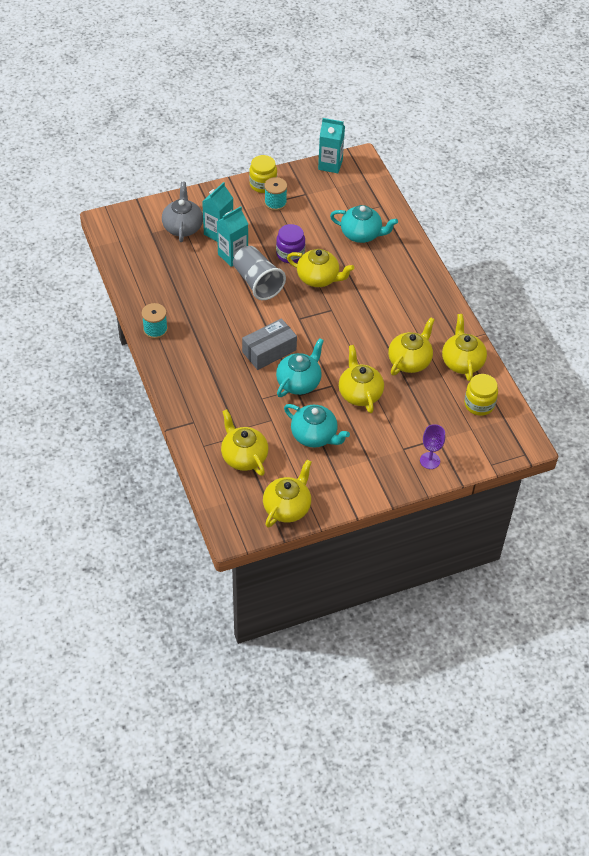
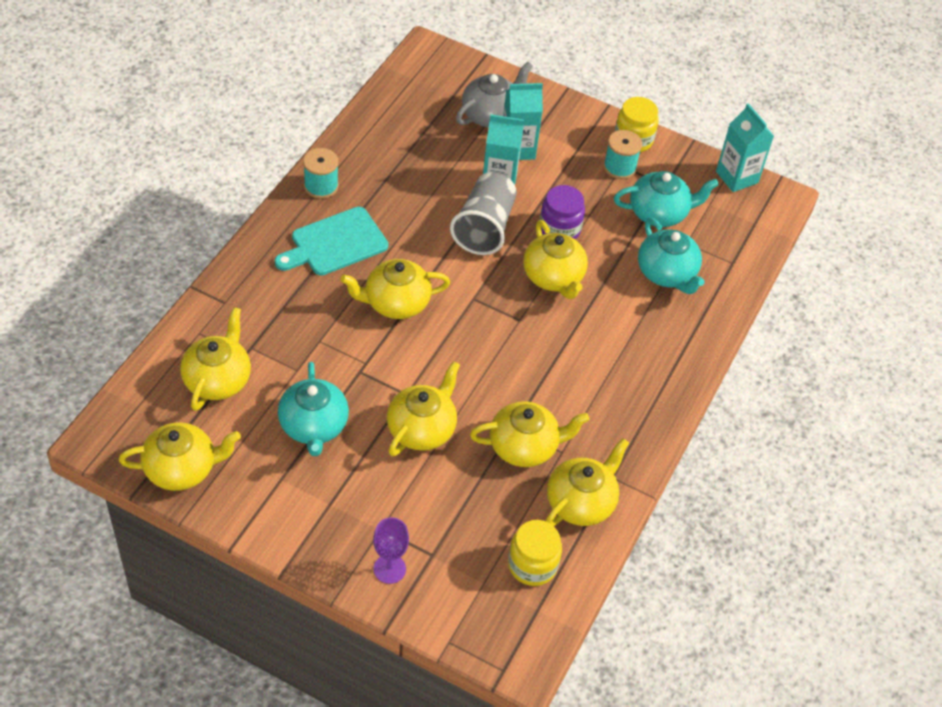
camera: 45 degrees right, 0 degrees up
(202, 350) = (335, 243): none -> turquoise cutting board
(269, 351) = (396, 303): grey box -> yellow teapot
(299, 382) = (378, 360): turquoise teapot -> turquoise teapot (659, 213)

